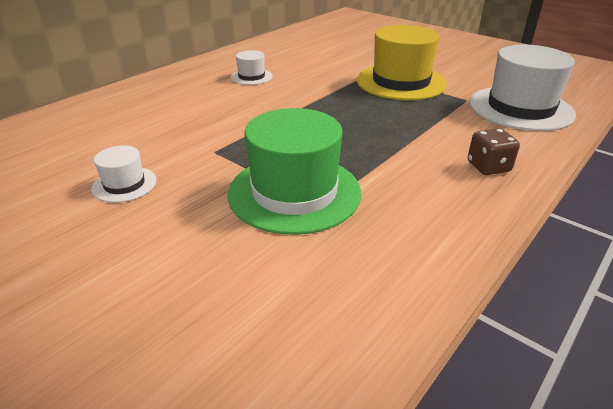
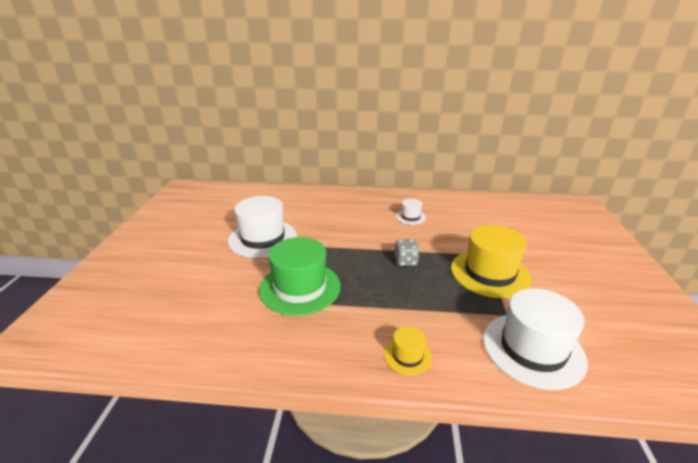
camera: 55 degrees right, 5 degrees down
(124, 184) = (262, 238): white hat -> white hat, size x2.09
(330, 110) = (405, 261): none -> grey dice
(488, 167) = (407, 356): brown dice -> yellow hat

